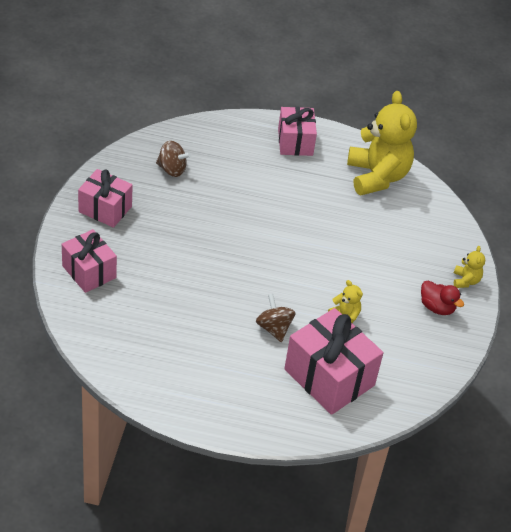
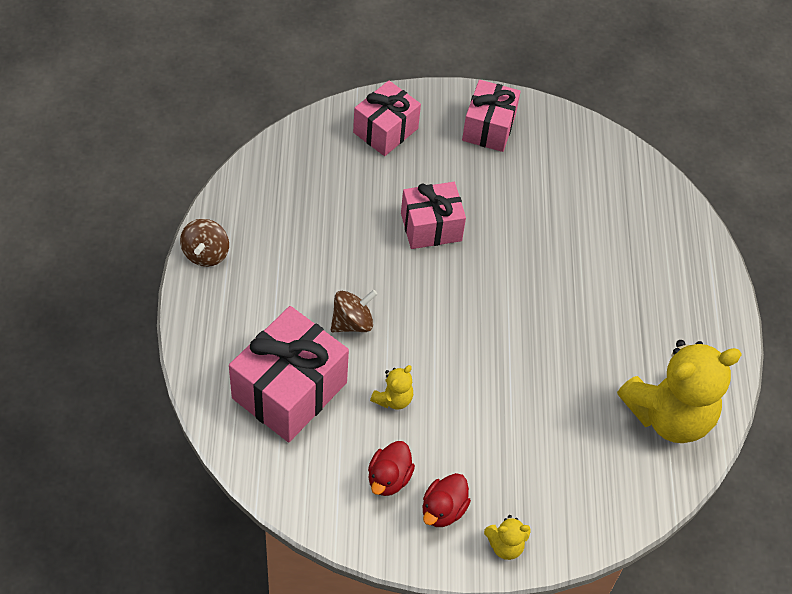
camera: 80 degrees right, 10 degrees up
(172, 169) = (582, 181): brown spinning top -> brown spinning top (206, 253)
(295, 142) = (694, 308): pink gift -> pink gift (431, 227)
(410, 332) = (389, 478): none -> red duck

